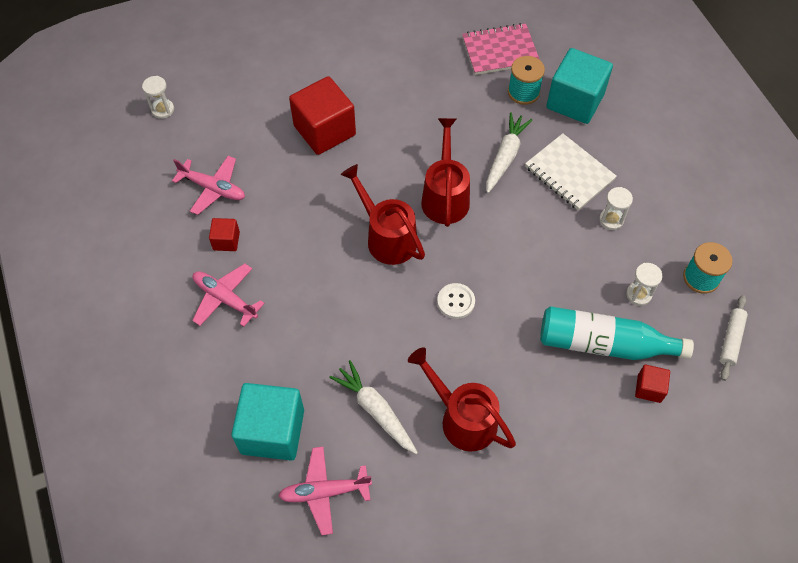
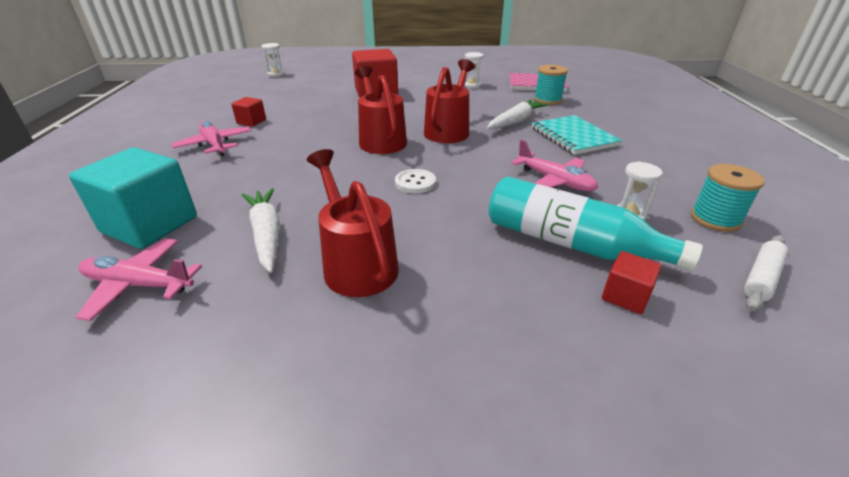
camera: 20 degrees right, 25 degrees down
(213, 188) = (270, 102): pink plane -> pink plane (554, 181)
(569, 173) = (573, 137): white notebook -> turquoise notebook
(575, 101) = (592, 108): turquoise cube -> none
(611, 220) = (608, 165): white hourglass -> white hourglass (472, 85)

